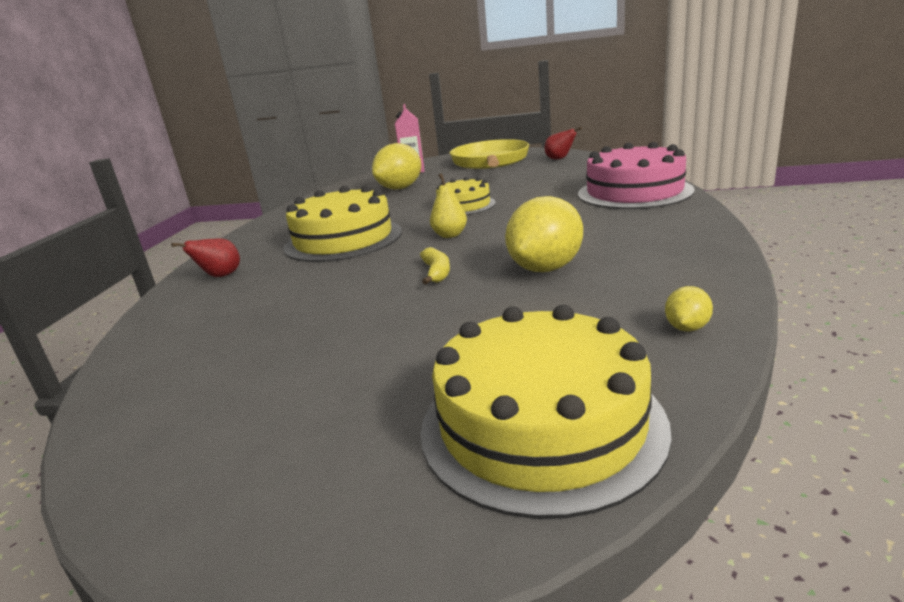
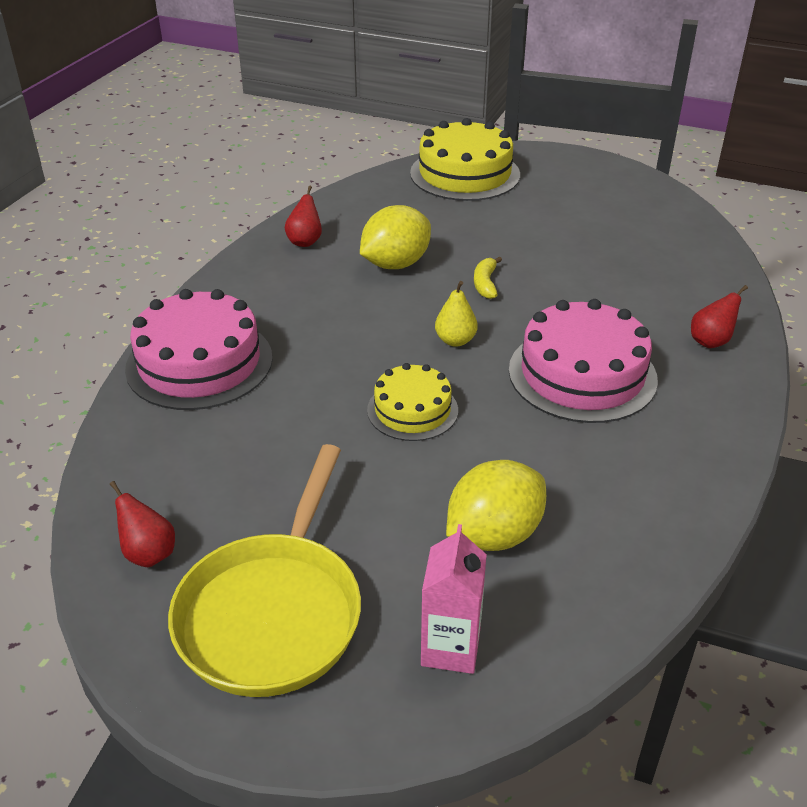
camera: 170 degrees left, 15 degrees up
(343, 239) = (582, 374): yellow cake -> pink cake
(676, 265) = (305, 241): none -> red pear
(687, 328) = (357, 198): yellow lemon -> none

